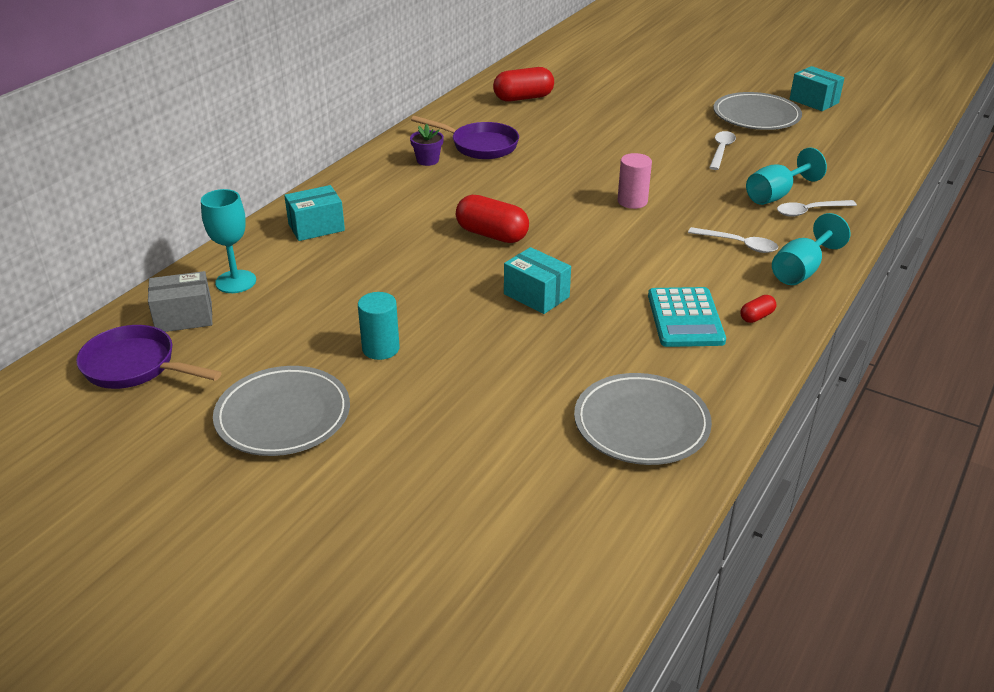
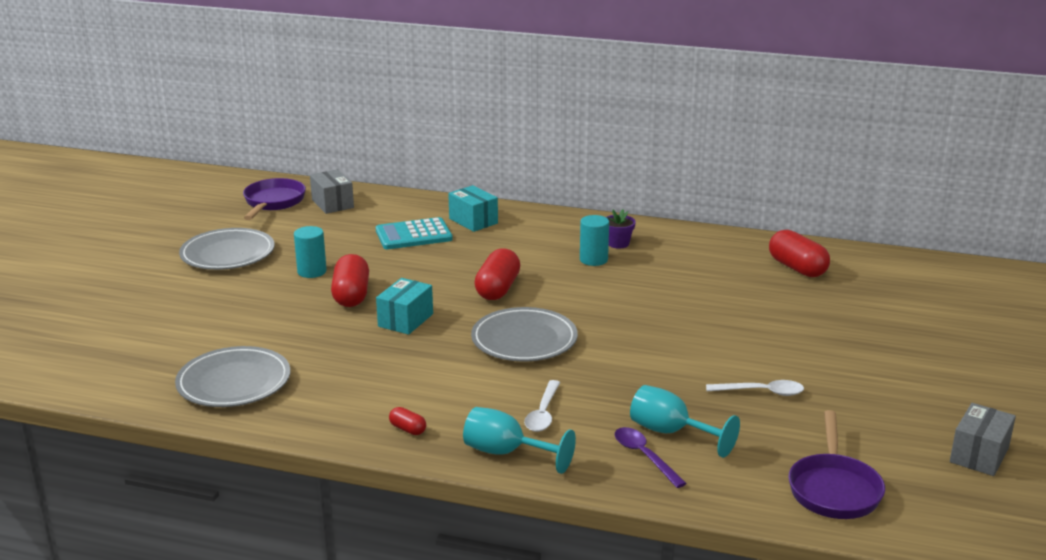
camera: 75 degrees right, 10 degrees down
(235, 282) = (383, 210): turquoise goblet -> none
(455, 177) = (593, 260): none -> turquoise cylinder
(460, 325) = (351, 295): none -> red capsule
(480, 145) = (666, 261): purple pan -> purple pan (834, 489)
(632, 201) = (601, 348): pink cylinder -> none
(685, 318) = (392, 392): turquoise calculator -> turquoise calculator (413, 235)
(756, 116) = (883, 412): grey plate -> grey plate (524, 340)
(809, 211) = (644, 456): white spoon -> purple spoon
(814, 101) = (979, 455): turquoise box -> grey box

